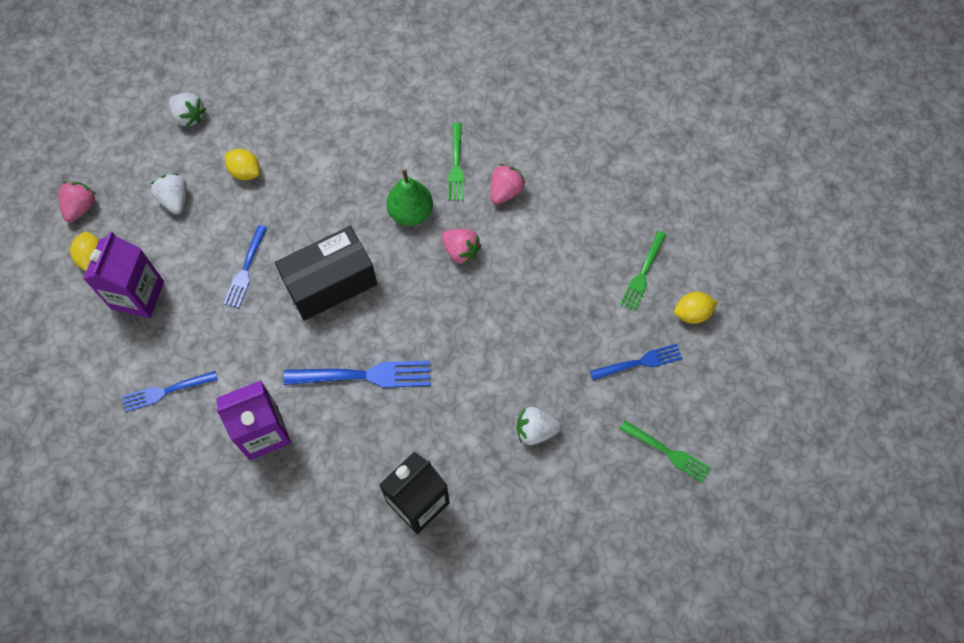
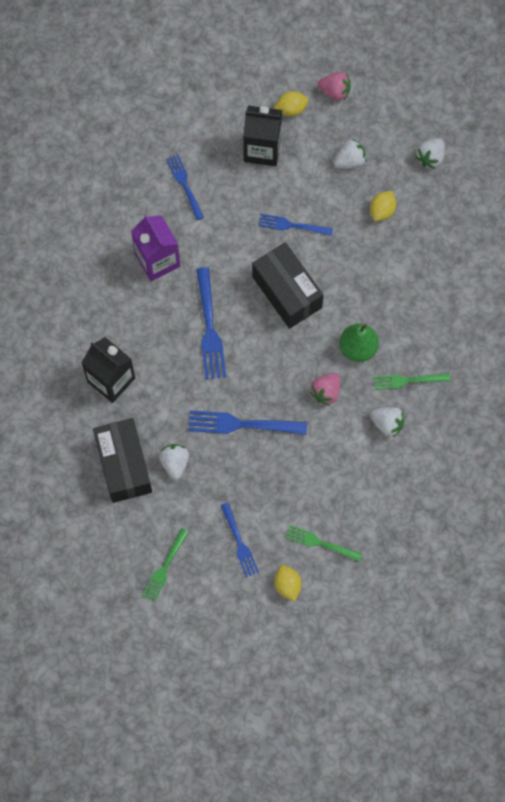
camera: 85 degrees right, 5 degrees up
(138, 295) = (262, 149): purple carton -> black carton
(492, 348) = (242, 424): none -> blue fork
(505, 191) = (387, 424): pink strawberry -> white strawberry
(534, 493) = (124, 465): none -> black box

